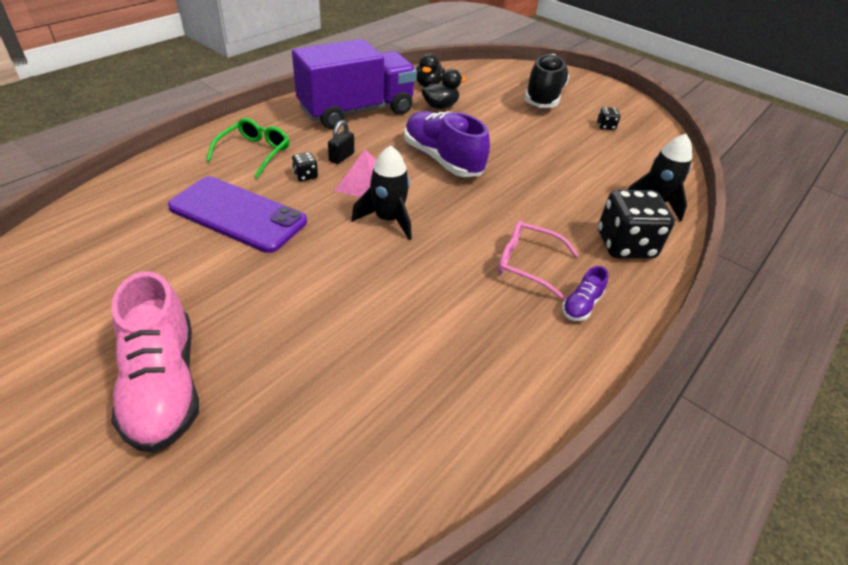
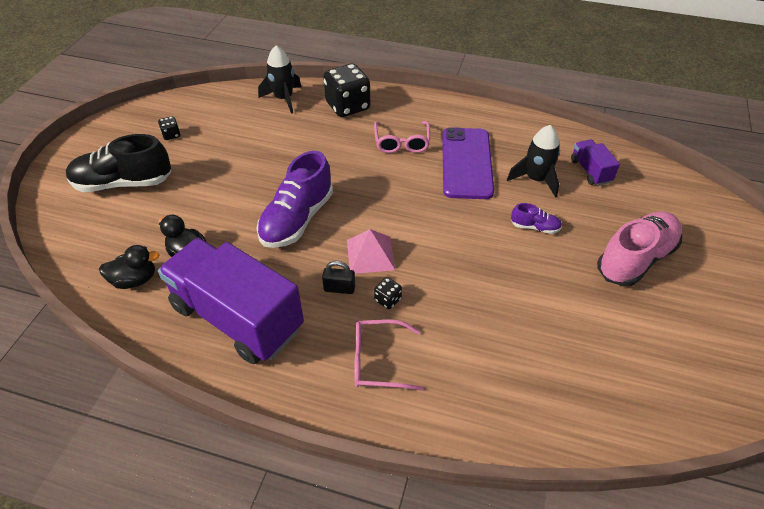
camera: 110 degrees left, 5 degrees up
(238, 214) = (474, 316): purple phone -> purple phone (466, 163)
(254, 153) = (378, 360): green glasses -> pink glasses
(351, 446) = (590, 171): none -> purple truck
(388, 219) = (408, 222): black rocket -> black rocket (535, 179)
(581, 305) = (422, 116): purple shoe -> purple shoe (535, 227)

